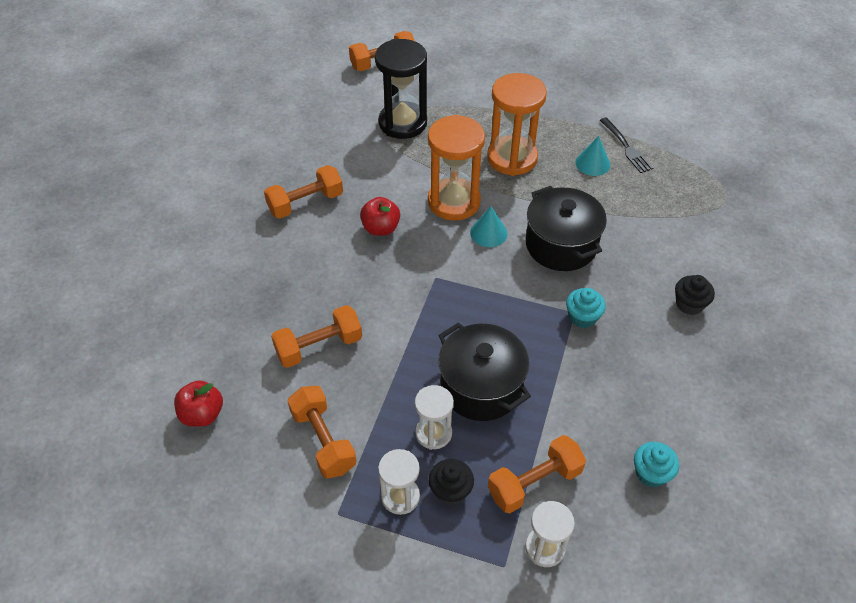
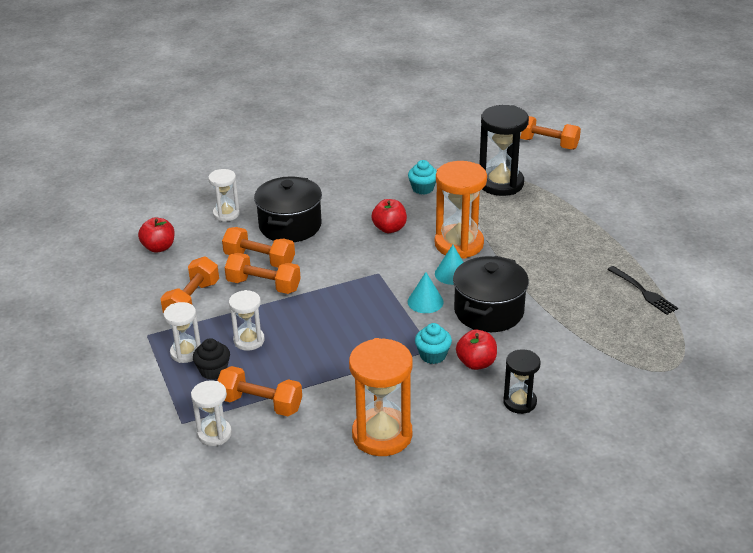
camera: 50 degrees right, 15 degrees down
(214, 325) = (226, 214): none -> white hourglass
(305, 203) = (368, 189): orange dumbbell -> orange dumbbell (263, 285)
(481, 387) = (310, 341): black pot -> black pot (290, 226)
(512, 158) = (542, 246): orange hourglass -> orange hourglass (382, 435)
(592, 163) = (597, 284): turquoise cone -> turquoise cone (425, 301)
(618, 297) = (476, 363): none -> red apple
(626, 147) = (643, 292): black fork -> black fork turned 60 degrees counterclockwise
(651, 473) = (332, 455): turquoise cupcake -> turquoise cupcake (422, 188)
(689, 304) = (519, 402): black cupcake -> black hourglass

